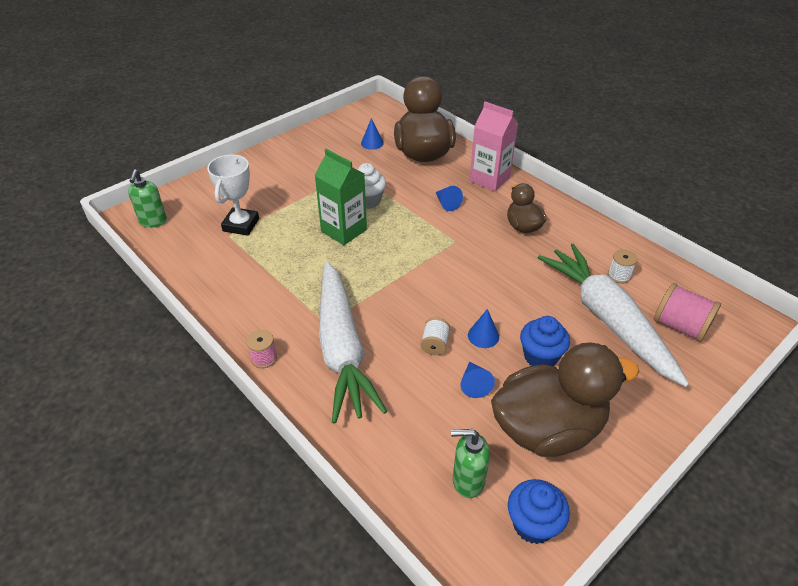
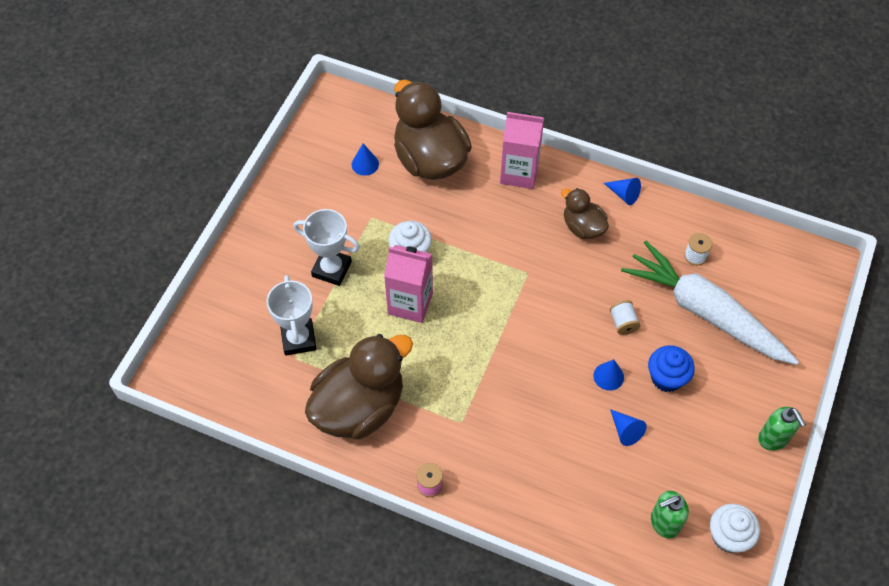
camera: 25 degrees left, 15 degrees up
(153, 221) = (200, 373): green soap dispenser -> green soap dispenser (773, 439)
(300, 192) = (332, 269): none -> white trophy
(342, 349) = (493, 444): white carrot -> none
(344, 230) = (410, 303): green carton -> pink carton
(434, 344) = (571, 404): white spool -> white spool (623, 323)
(446, 203) = (493, 225): blue cone -> blue cone (623, 194)
(533, 524) = (728, 536): blue cupcake -> white cupcake
(547, 429) = (703, 448): brown duck -> brown duck (359, 407)
(680, 326) = (767, 294): pink spool -> none

